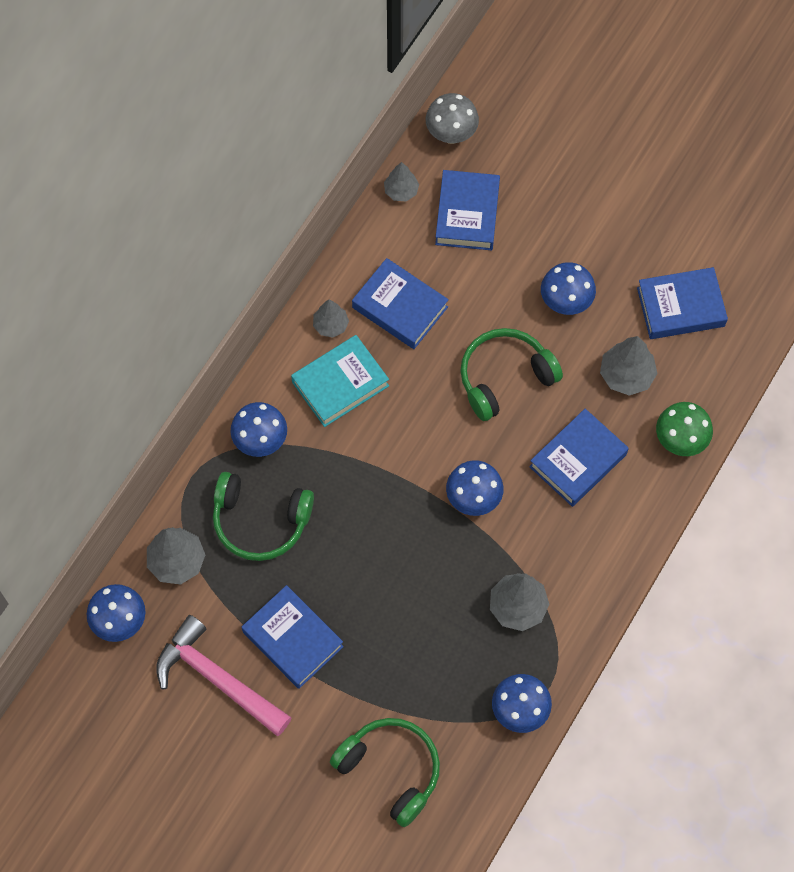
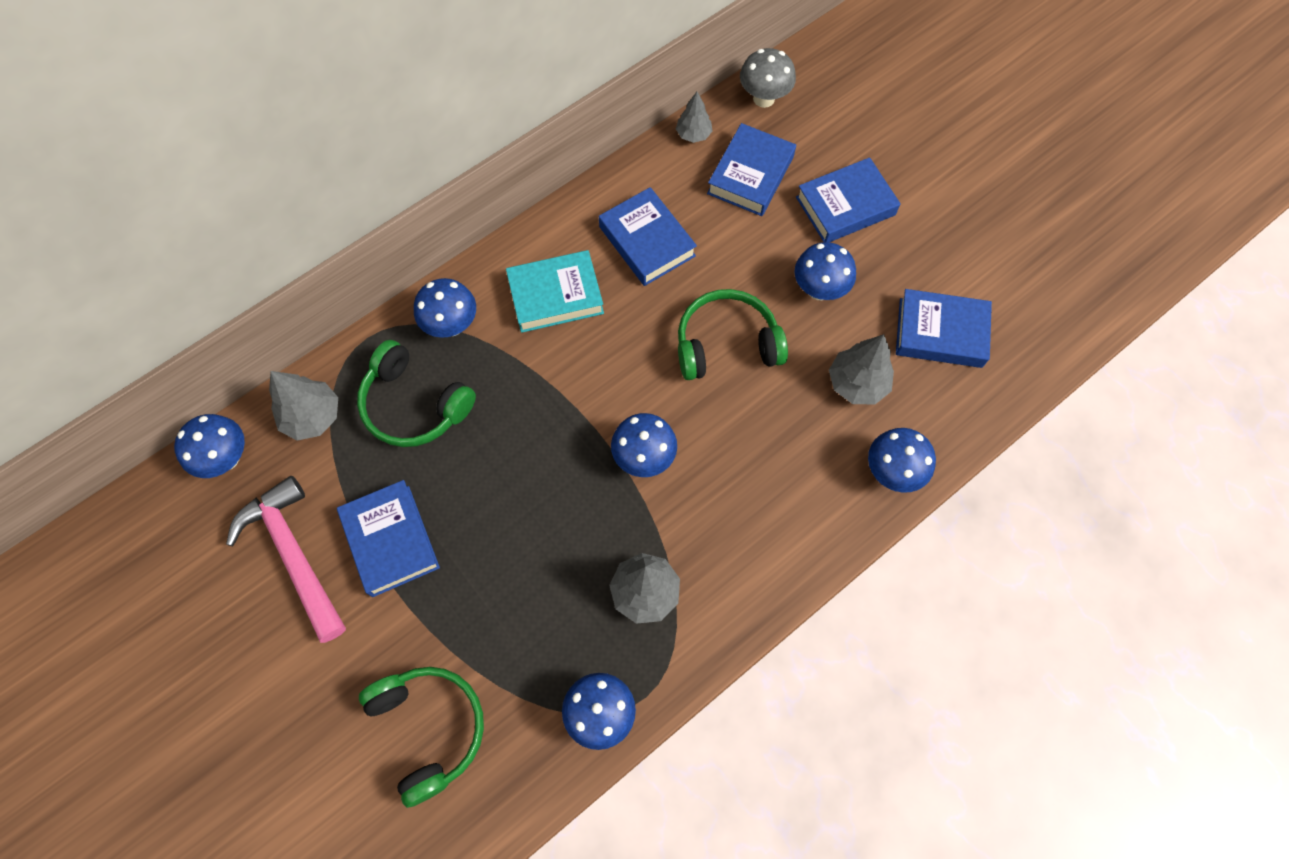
camera: 20 degrees right, 0 degrees up
(330, 325) = (571, 237): grey tree -> none
(578, 460) = (771, 455): blue book -> blue book (845, 206)
(680, 440) = (892, 472): green mushroom -> blue mushroom

